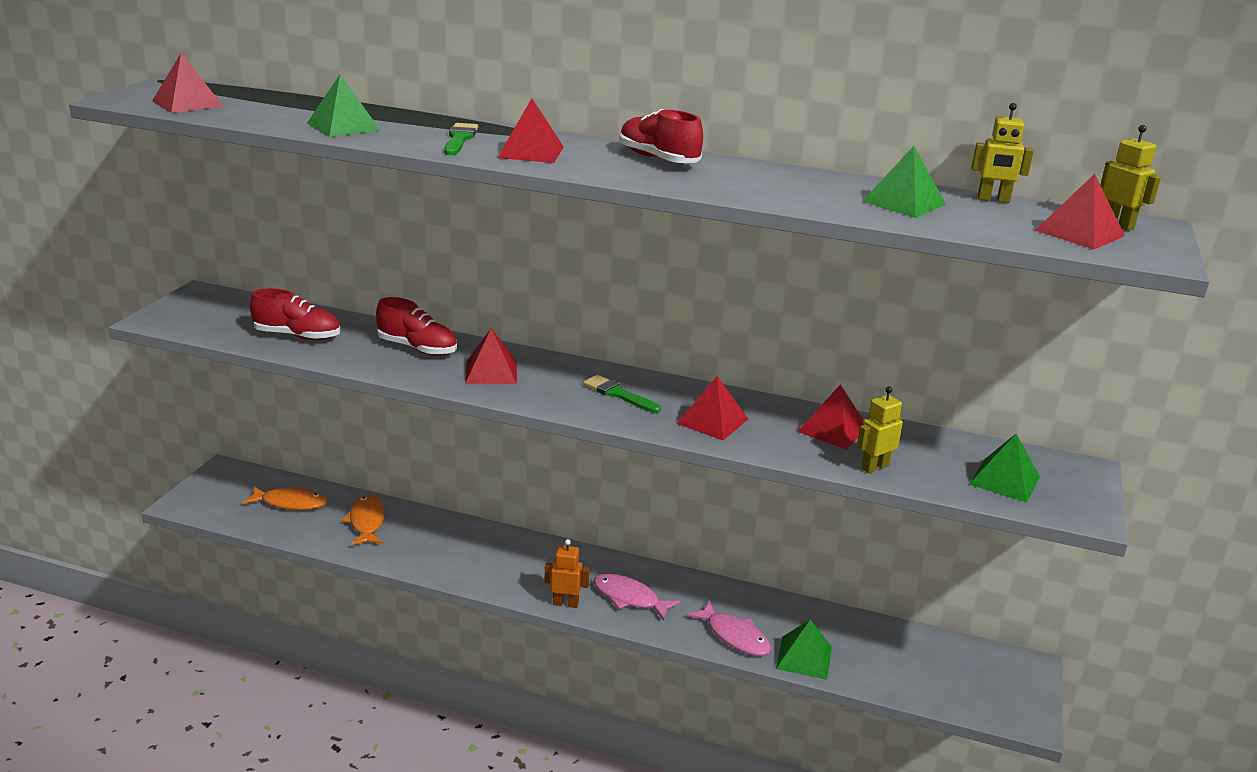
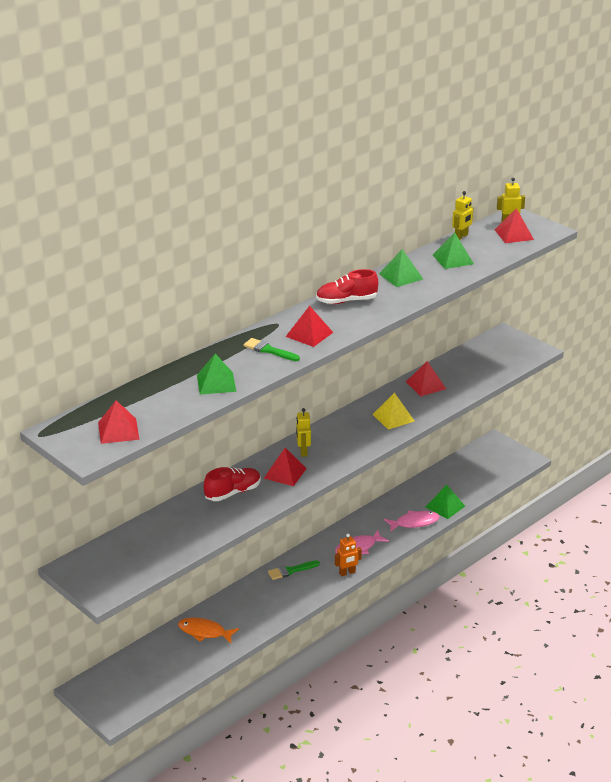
camera: 60 degrees left, 5 degrees up
(290, 503) = (154, 662): orange fish -> none
(297, 336) = (178, 536): red shoe -> none
(565, 603) = (347, 573): orange robot -> orange robot turned 150 degrees counterclockwise
(618, 394) = (343, 437): green brush -> green brush (291, 571)
(712, 421) = (393, 417): red pyramid -> yellow pyramid
(874, 467) = (467, 387): yellow robot -> yellow robot (303, 451)
(1004, 480) = (500, 358): green pyramid -> green pyramid (400, 276)

